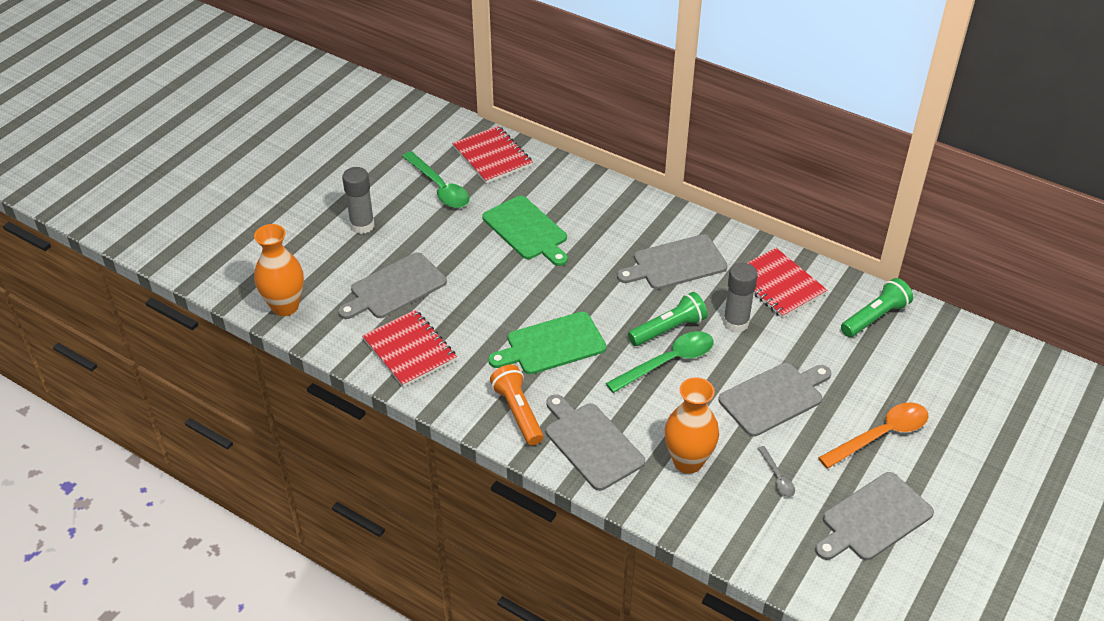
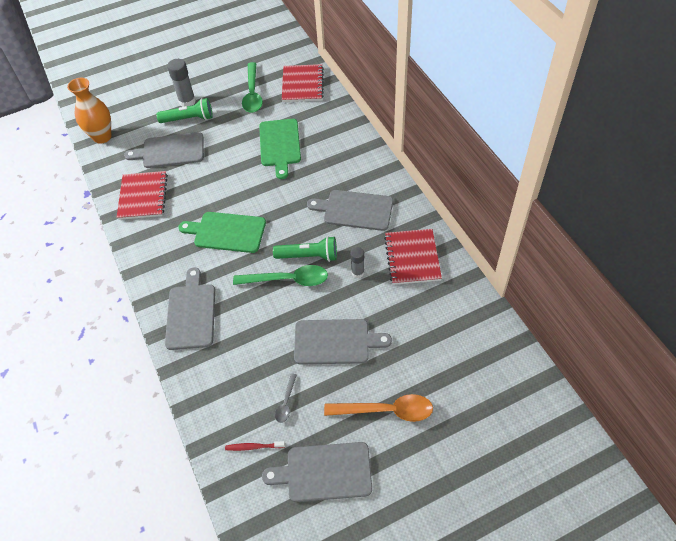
camera: 35 degrees right, 10 degrees up
(518, 412) = (167, 269): orange flashlight -> none
(688, 461) = (238, 358): orange vase -> none
(736, 323) = (358, 273): grey glue stick -> grey glue stick, size x0.62
(783, 534) = (253, 447): none -> red toothbrush
(875, 317) = (462, 316): green flashlight -> green flashlight (189, 119)

